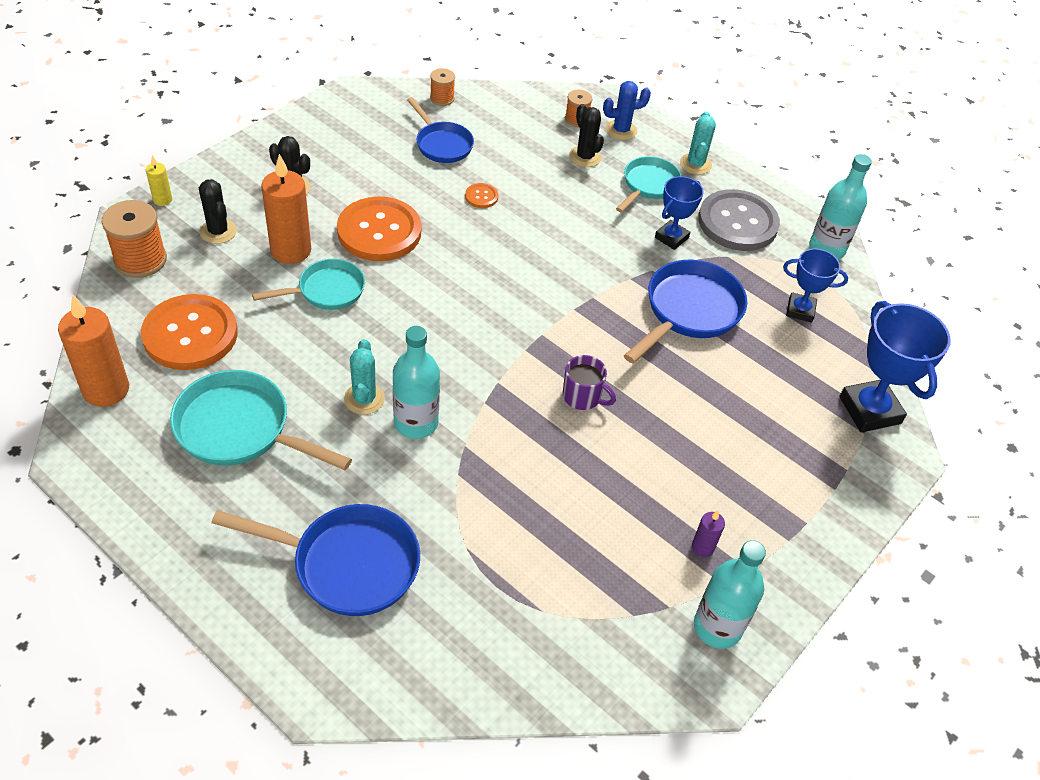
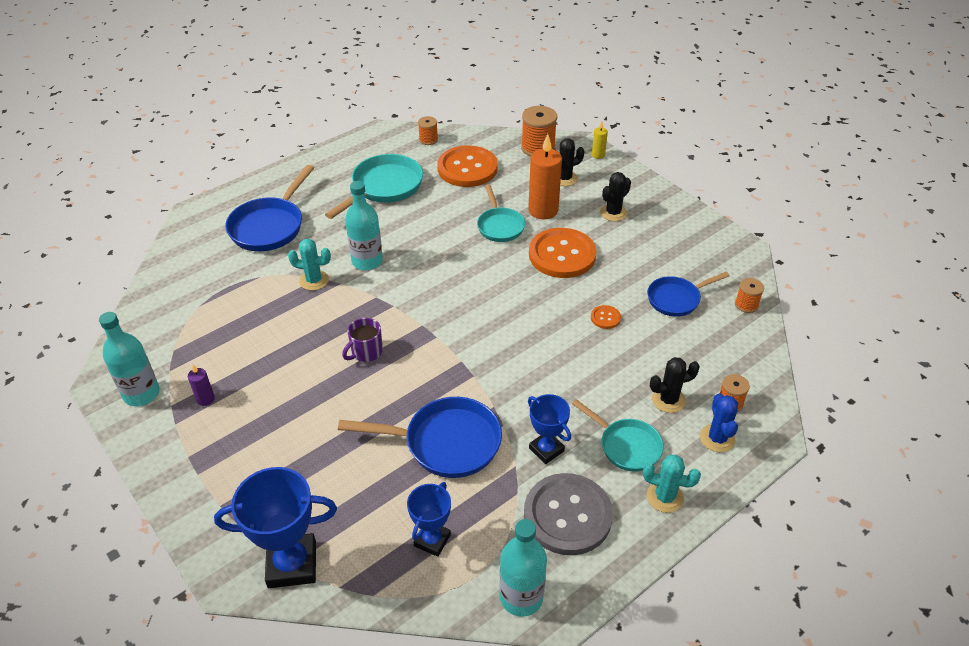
camera: 105 degrees right, 5 degrees down
(106, 390) = (428, 139): orange candle -> orange spool
(364, 399) = (394, 239): turquoise cactus -> turquoise cactus (314, 280)
(689, 311) = (445, 443): blue pan -> blue pan turned 45 degrees counterclockwise

